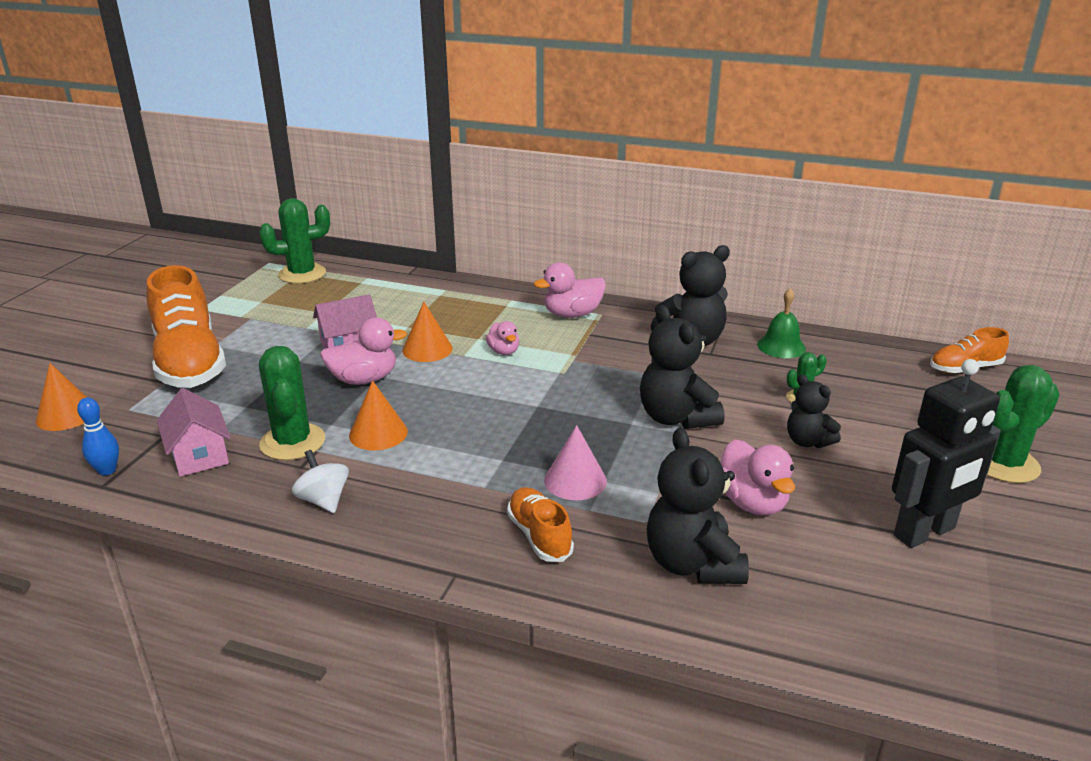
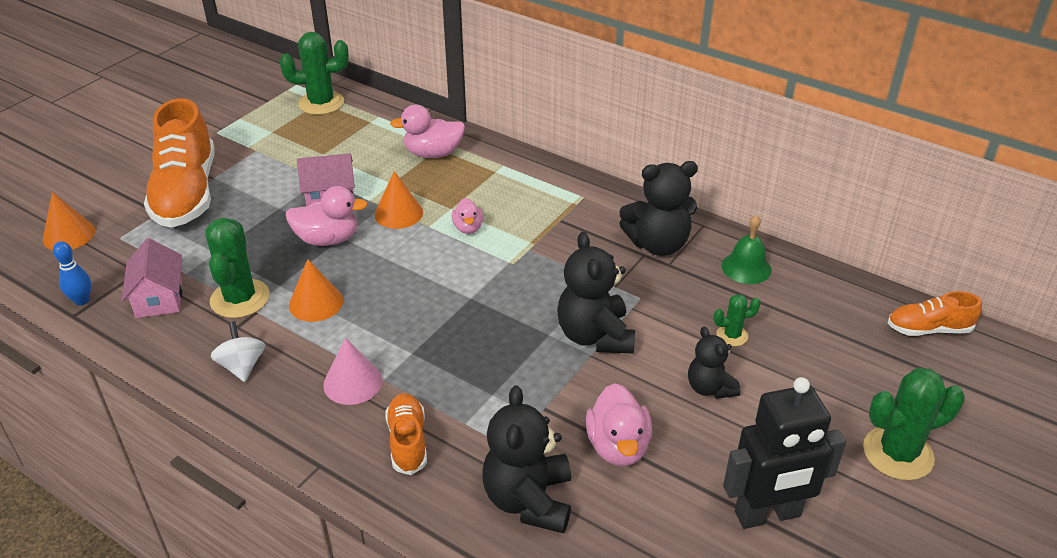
camera: 15 degrees right, 10 degrees up
(572, 314) = (554, 193): pink duck -> pink duck (433, 153)
(575, 480) = (466, 389): pink cone -> pink cone (353, 382)

